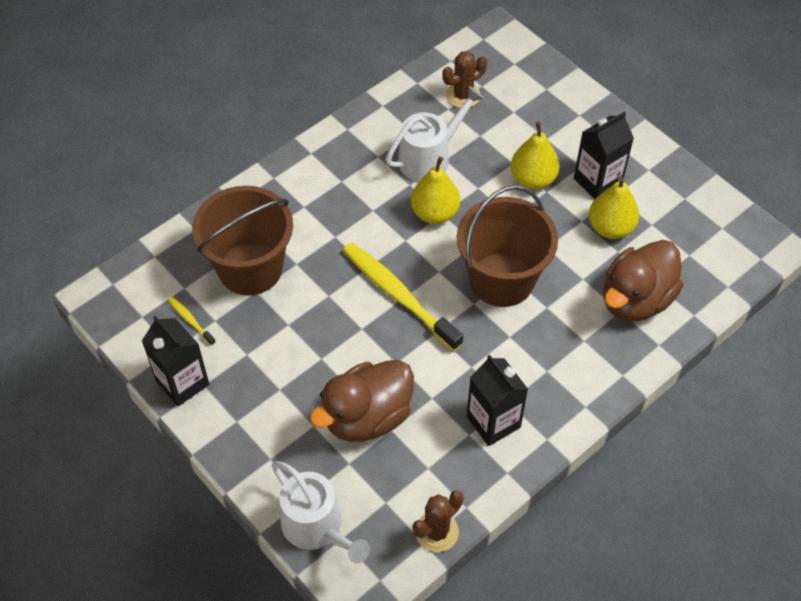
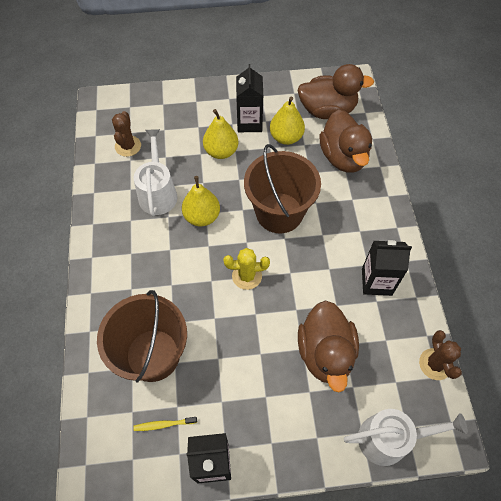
camera: 55 degrees left, 5 degrees up
(398, 295) = (247, 276): yellow toothbrush -> yellow cactus
(691, 246) = (327, 110): none -> brown duck

